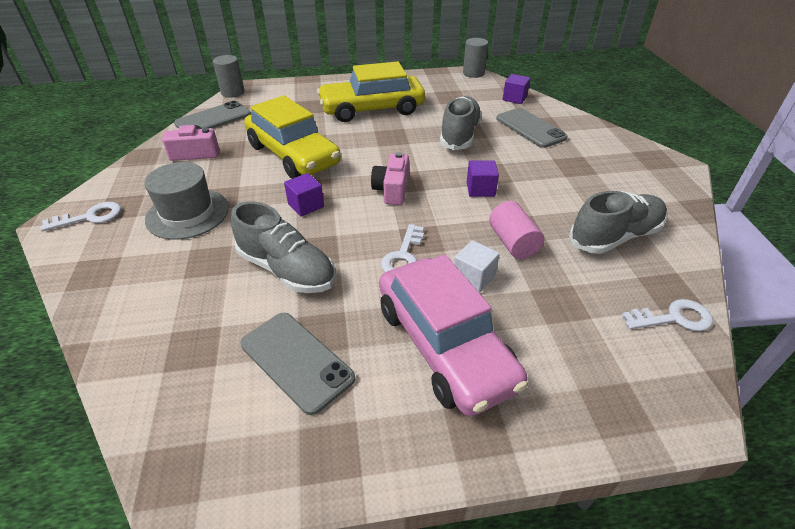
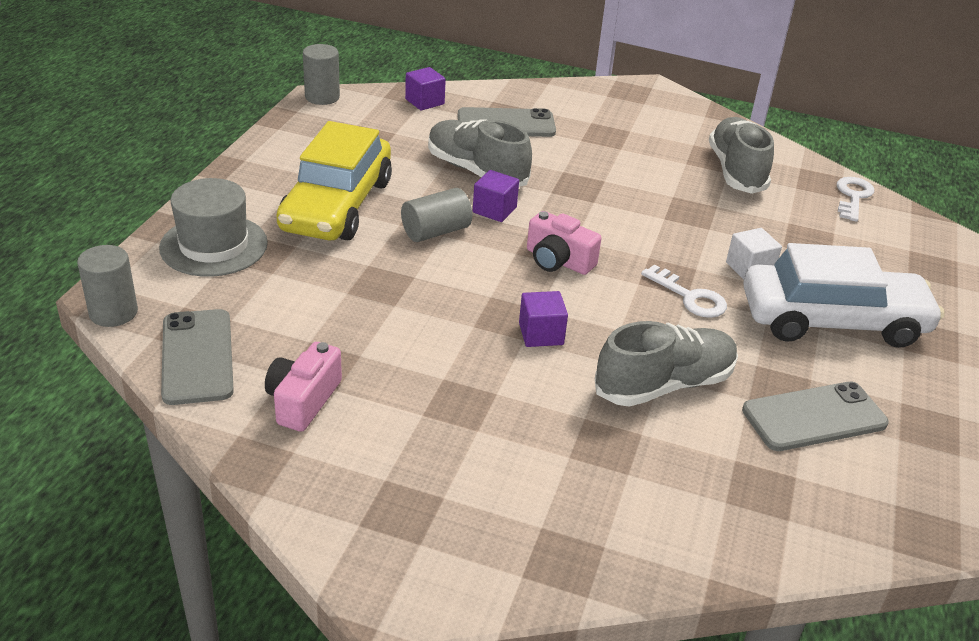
camera: 65 degrees left, 5 degrees down
(90, 217) = (408, 550): white key -> none
(187, 214) = (480, 442): grey hat -> grey hat (214, 245)
(293, 155) = (402, 309): yellow car -> none
(378, 142) = (436, 231): none -> grey cylinder
(444, 345) = (833, 321): pink car -> white car
(480, 189) = (604, 205): purple cube -> purple cube (494, 210)
(513, 242) = (710, 225): pink cylinder -> none

